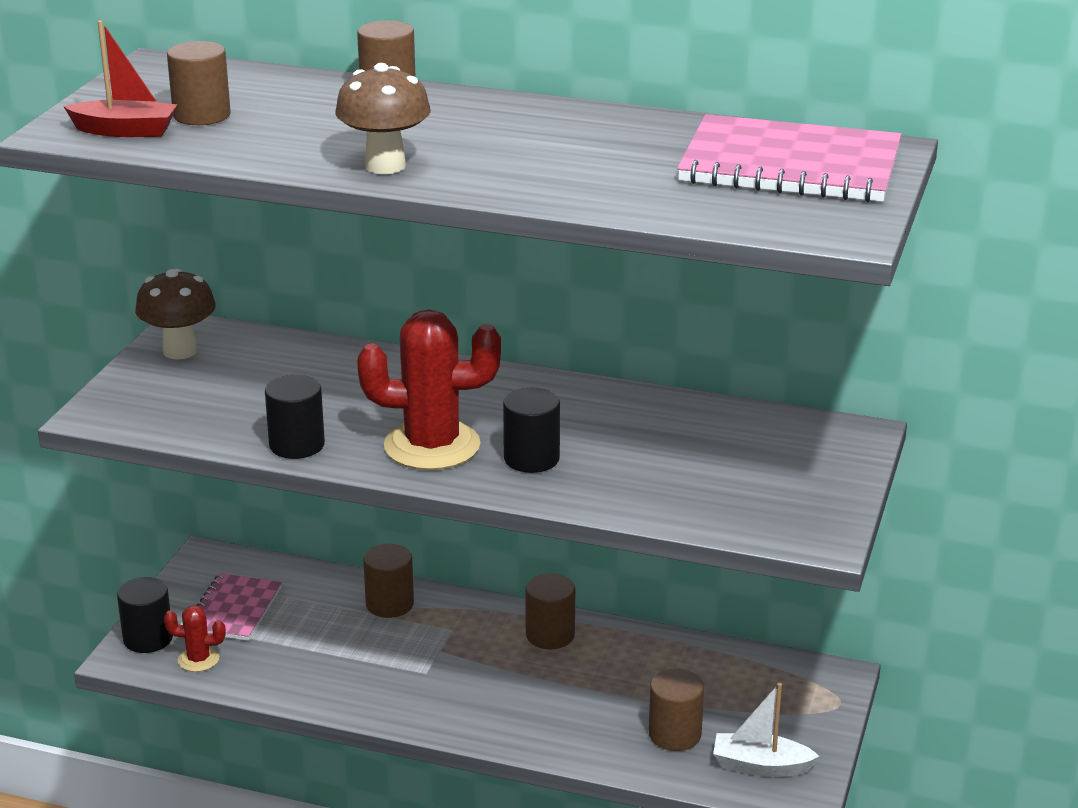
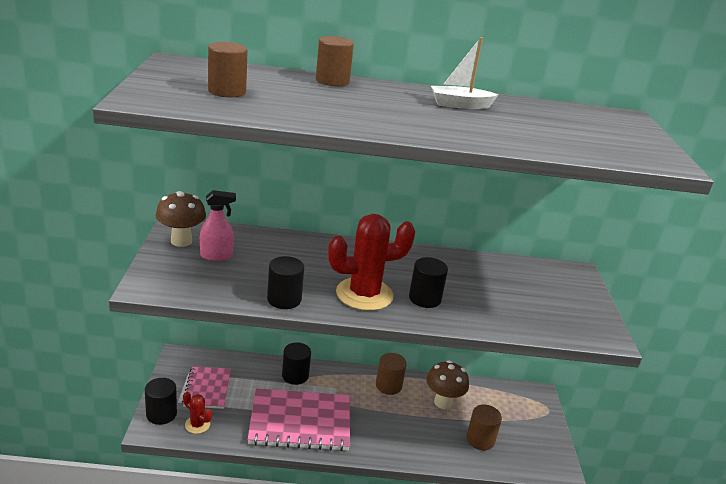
camera: 20 degrees left, 0 degrees up
(125, 131) = (182, 100): red boat -> none
(198, 659) = (197, 425): red cactus -> red cactus turned 45 degrees clockwise
(224, 376) = (216, 256): none -> pink spray bottle
(385, 166) = (370, 123): brown mushroom -> brown mushroom (443, 402)
(389, 604) = (295, 376): brown cylinder -> black cylinder
(760, 766) = (531, 453): white boat -> white boat (460, 105)
(790, 165) = (594, 124): pink notebook -> pink notebook (300, 422)

